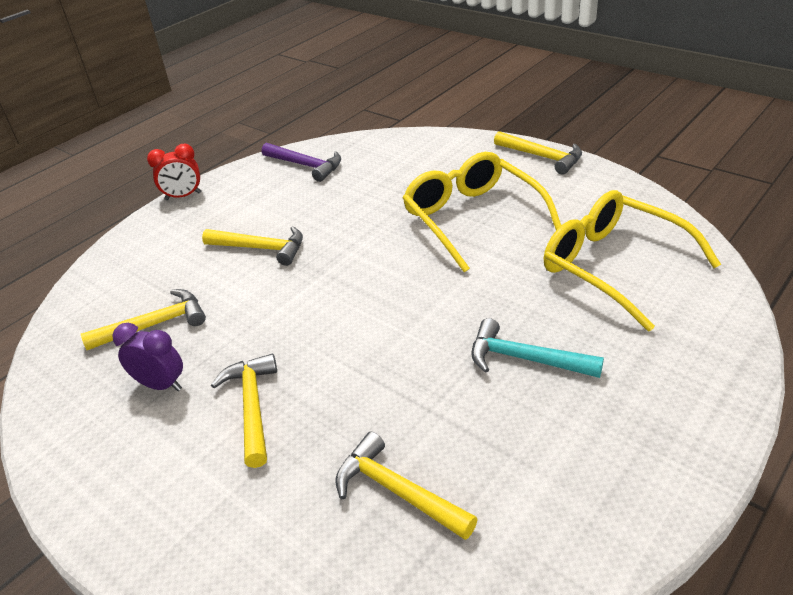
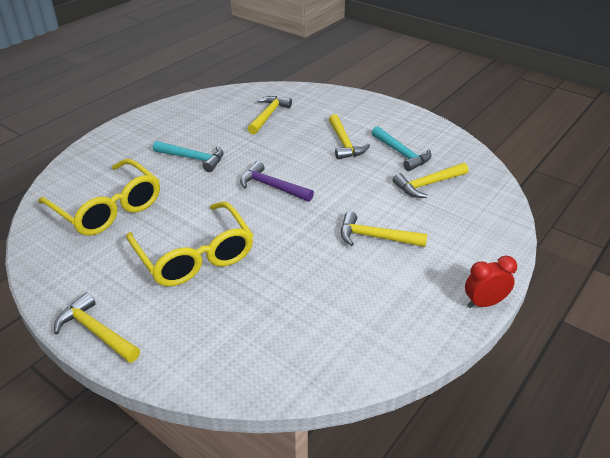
camera: 175 degrees right, 0 degrees up
(161, 385) = (401, 154): purple clock -> turquoise hammer
(306, 165) = (363, 341): purple hammer -> purple hammer (272, 186)
(397, 491) = (268, 115): yellow hammer -> yellow hammer turned 105 degrees counterclockwise

